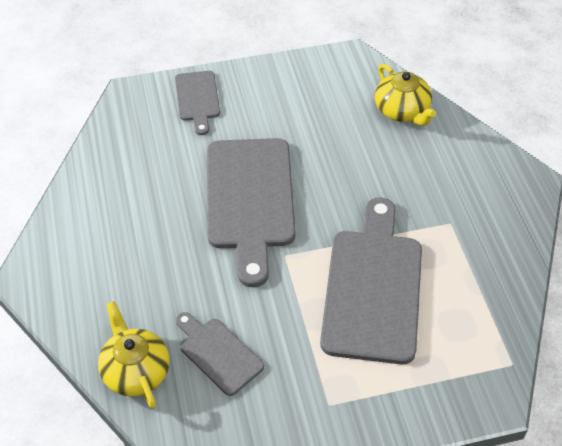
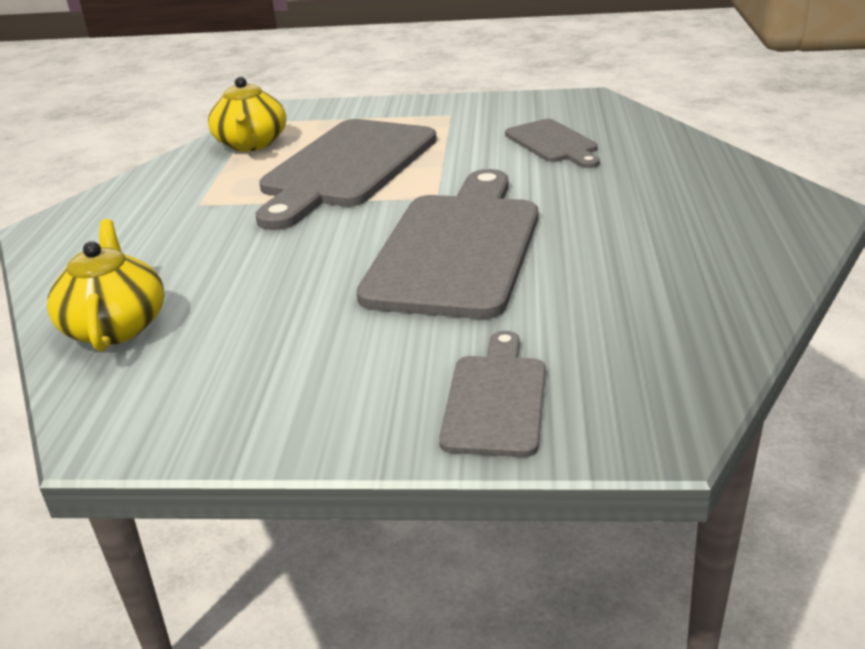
camera: 160 degrees left, 20 degrees down
(136, 371) = (652, 140): yellow teapot -> yellow teapot (251, 144)

